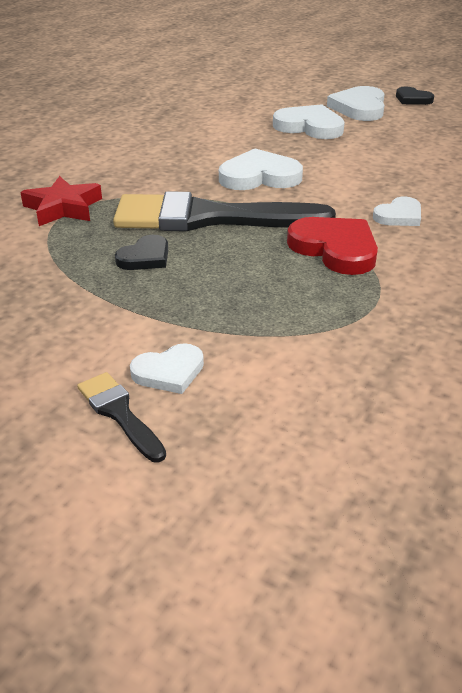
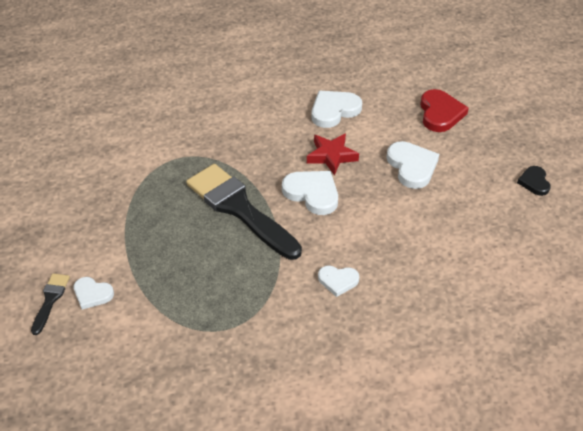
camera: 45 degrees right, 10 degrees up
(63, 208) = (185, 152): red star -> red star (331, 156)
(145, 257) = (174, 216): black heart -> none
(335, 249) = (265, 278): red heart -> red heart (440, 113)
(359, 108) = (477, 168): white heart -> white heart (334, 110)

